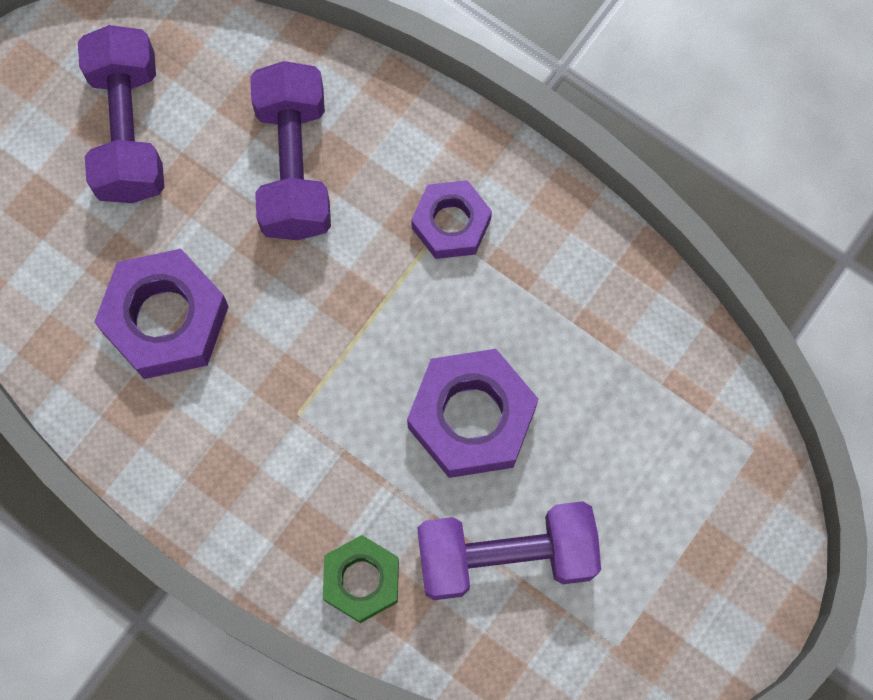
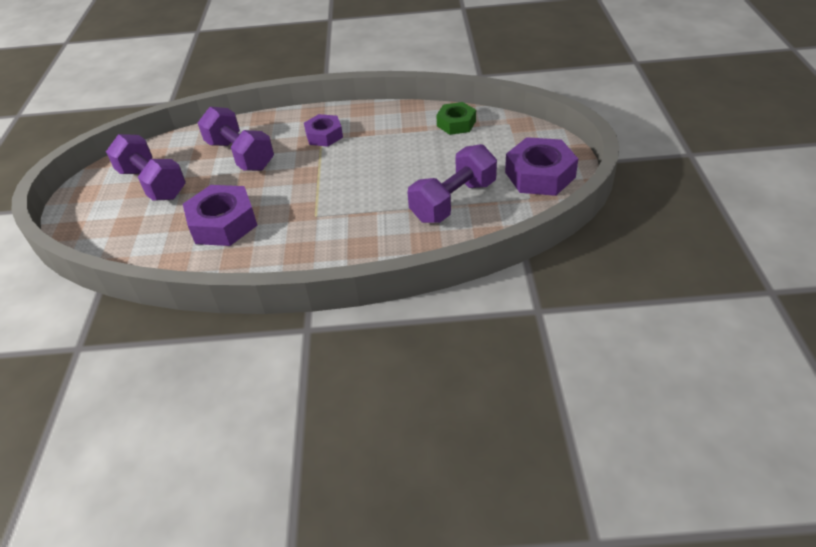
camera: 35 degrees left, 30 degrees down
(361, 580) = (400, 244): green nut -> green nut (456, 123)
(471, 417) = (392, 175): purple nut -> purple nut (539, 175)

